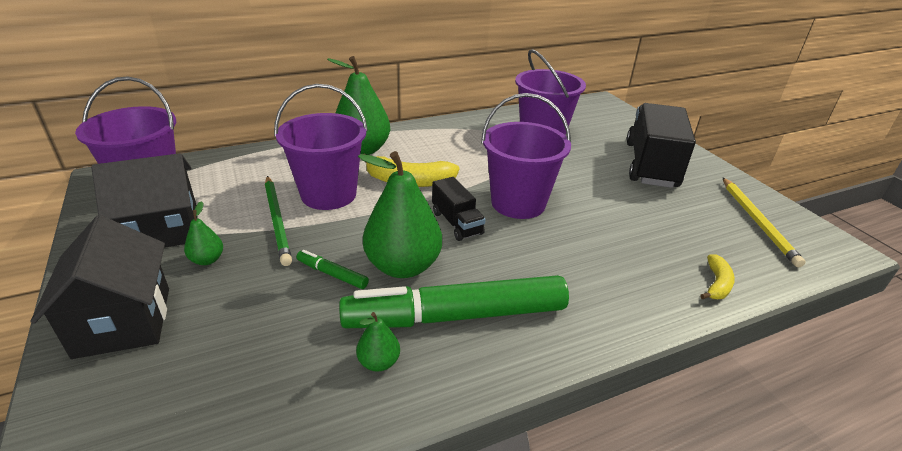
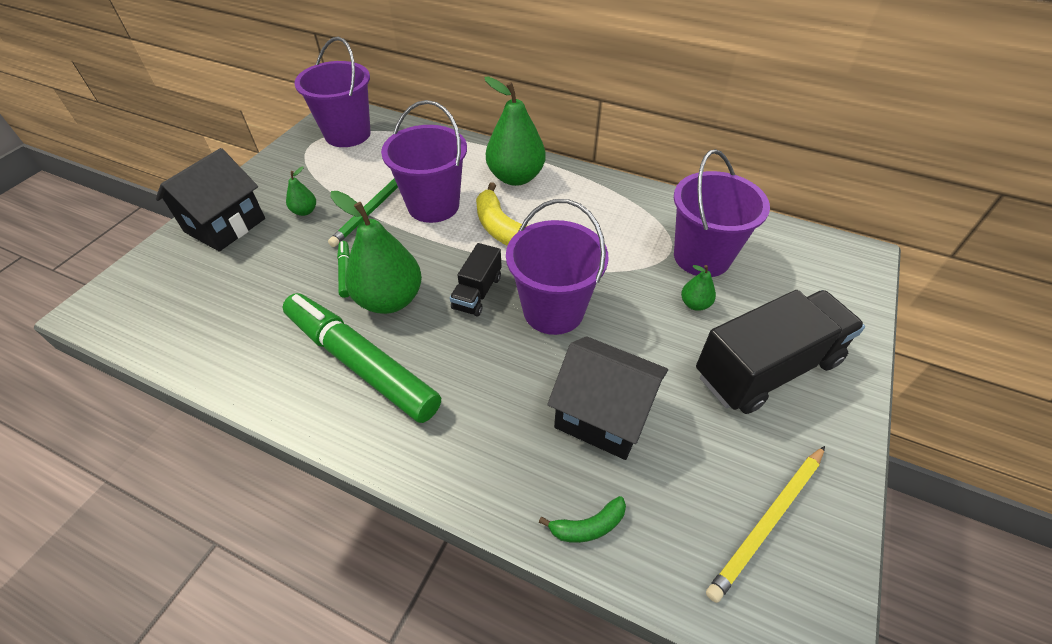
camera: 50 degrees right, 15 degrees up
(162, 230) = (313, 173): black house -> black house (603, 415)
(379, 362) = (280, 354): green pear -> green pear (695, 304)
(716, 284) = (588, 526): yellow banana -> green banana

